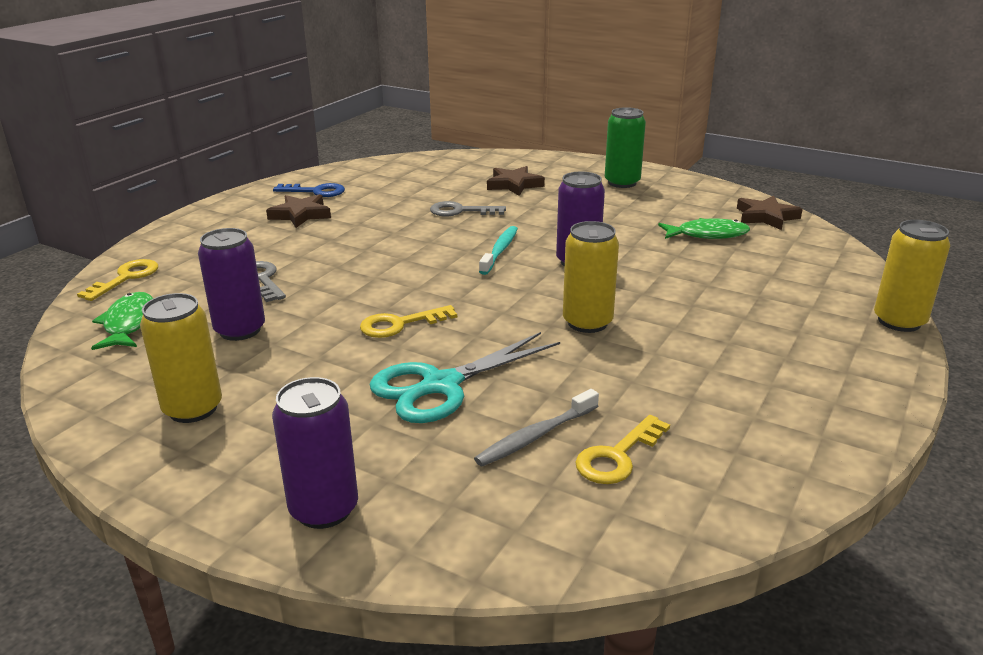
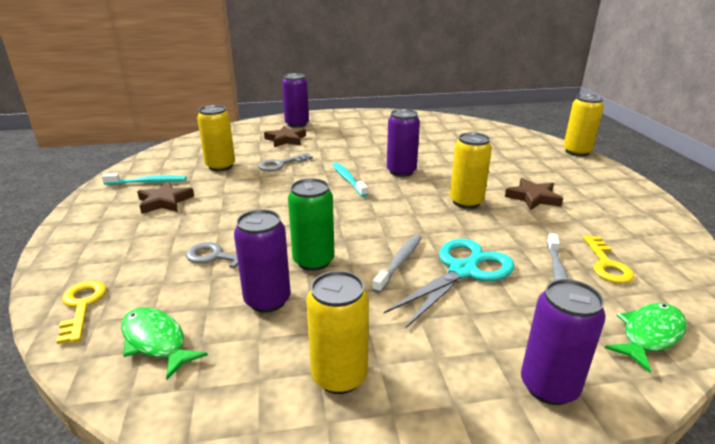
camera: 40 degrees left, 0 degrees up
(316, 191) = (148, 182): blue key -> turquoise toothbrush
(397, 350) = (399, 262): none -> grey toothbrush
(400, 195) = (220, 166): none -> yellow can
(400, 324) = (371, 246): yellow key -> none
(441, 385) = (463, 271): turquoise scissors -> turquoise scissors turned 150 degrees counterclockwise
(559, 169) = (297, 124): none -> purple can
(622, 183) = (345, 122): green can -> green can (313, 261)
(707, 235) = (435, 137): green fish -> green fish (649, 335)
(766, 217) = (444, 121): brown star -> brown star (533, 198)

